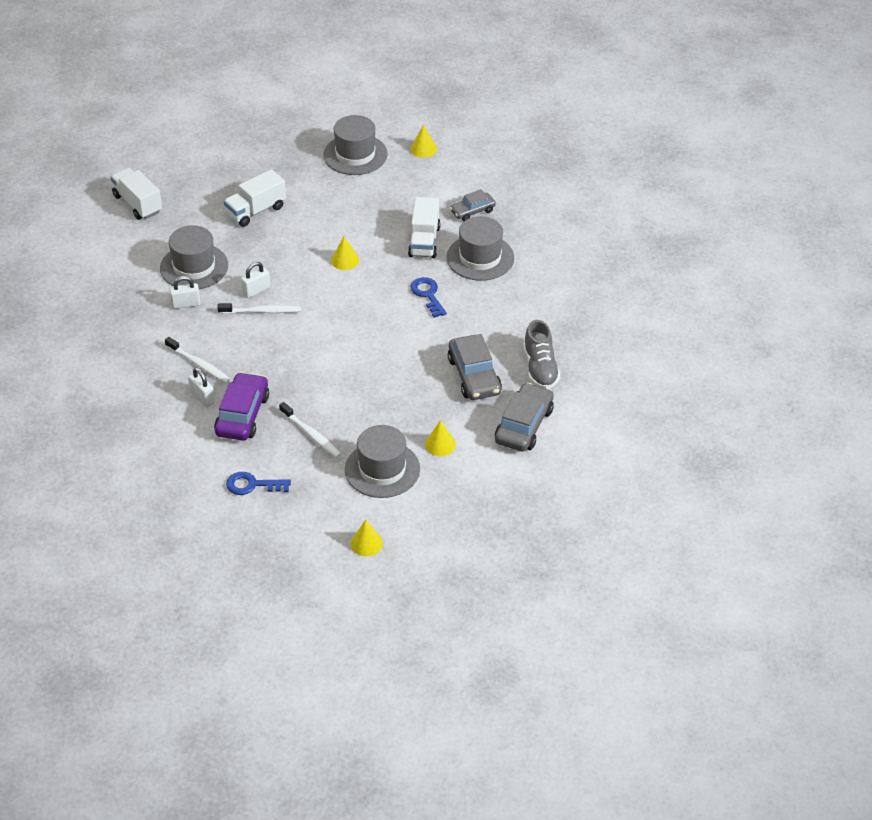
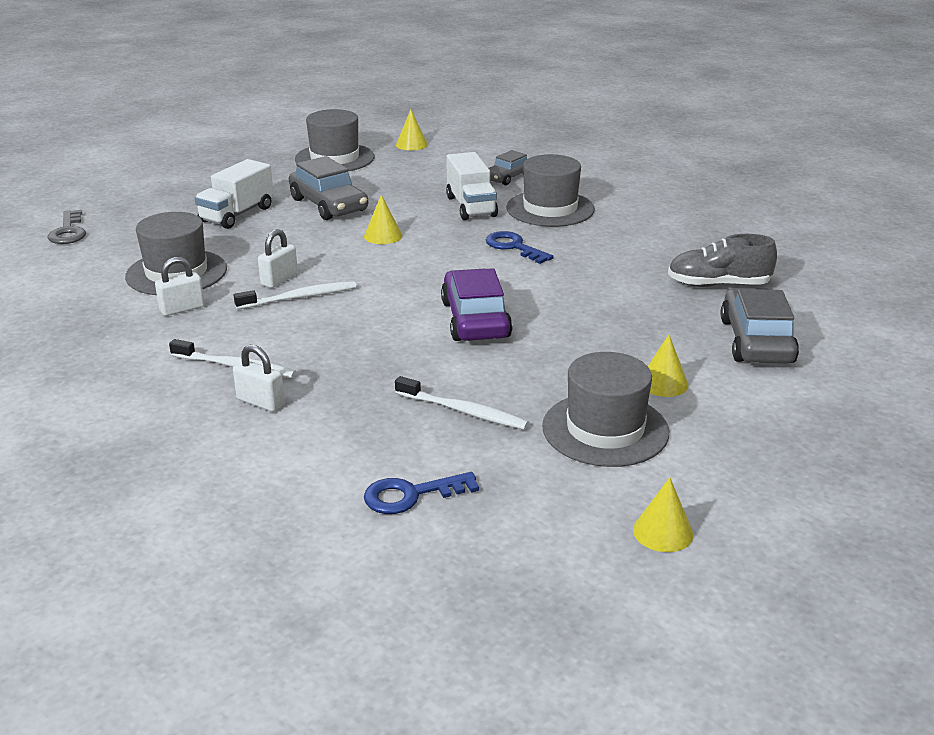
camera: 20 degrees left, 15 degrees down
(137, 204) = (68, 232): white truck -> grey key
(242, 415) = (338, 410): purple car -> purple car (475, 319)
(474, 376) = (642, 306): grey car -> grey car (329, 205)
(540, 368) = (718, 285): grey shoe -> grey shoe turned 120 degrees clockwise

